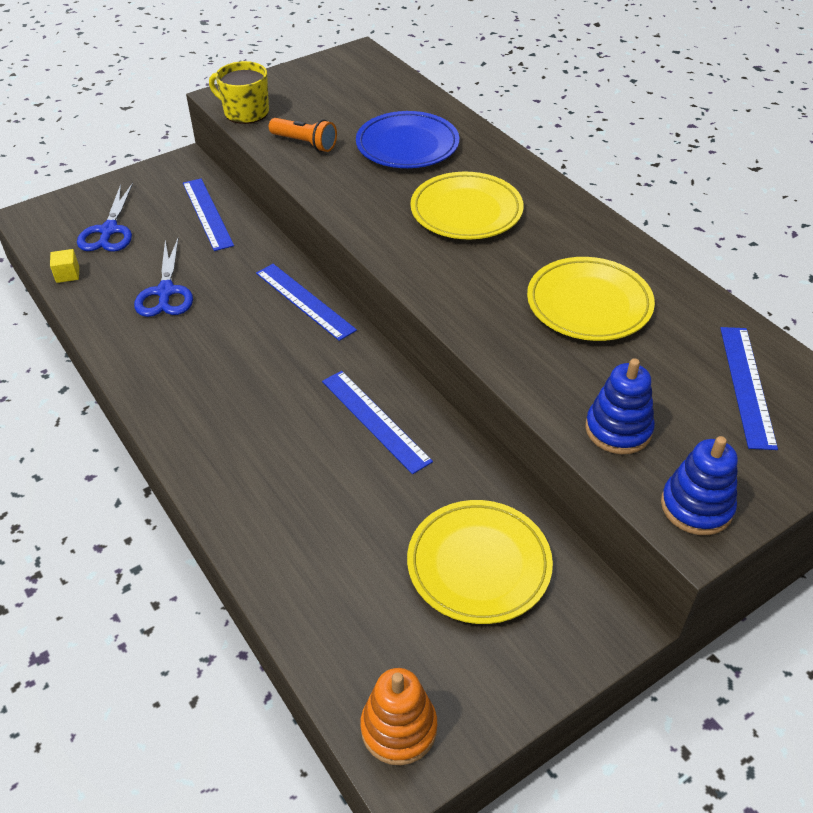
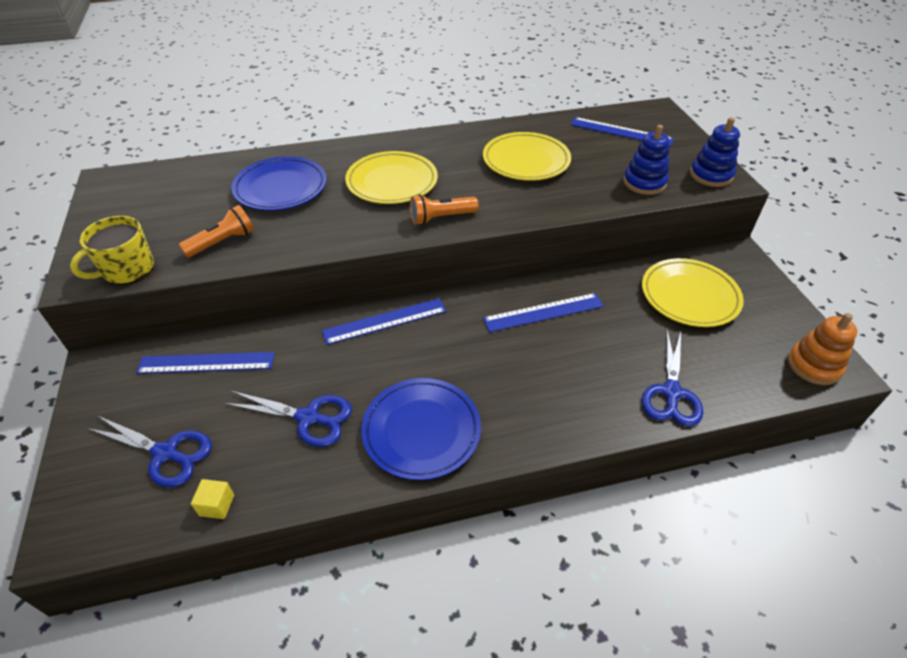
camera: 70 degrees left, 0 degrees up
(171, 366) = (421, 431): none -> blue plate
(288, 562) = (671, 392): none -> blue scissors
(421, 264) = (441, 218): none -> orange flashlight

